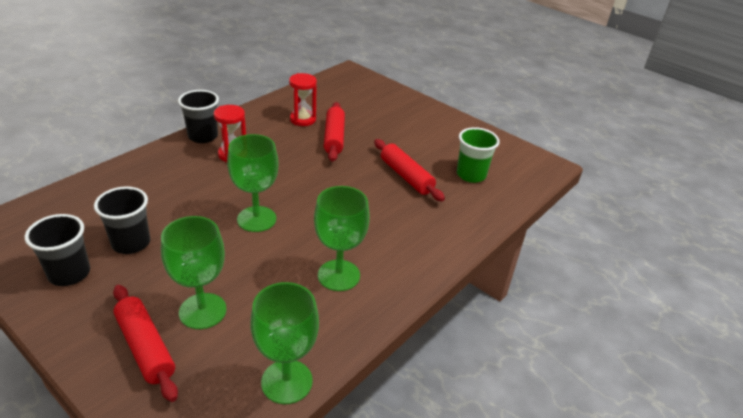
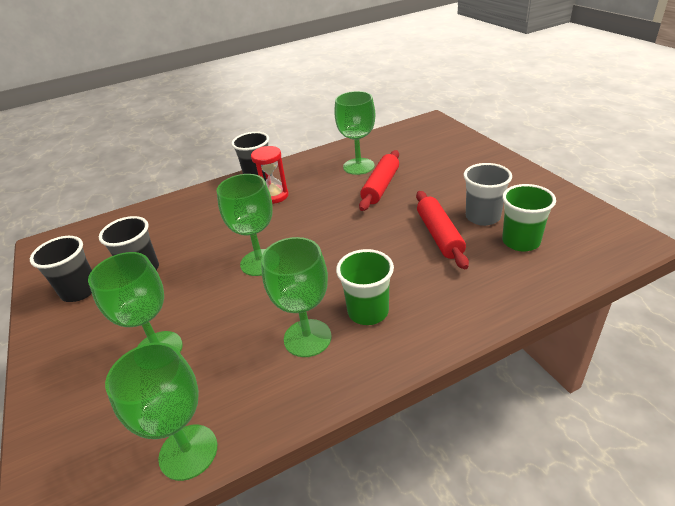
camera: 30 degrees right, 0 degrees up
(145, 347) = (90, 377): red rolling pin -> none
(303, 119) = (358, 166): red hourglass -> green goblet
(378, 246) = (368, 312): none -> green cup
(434, 157) = (482, 217): none -> grey cup

